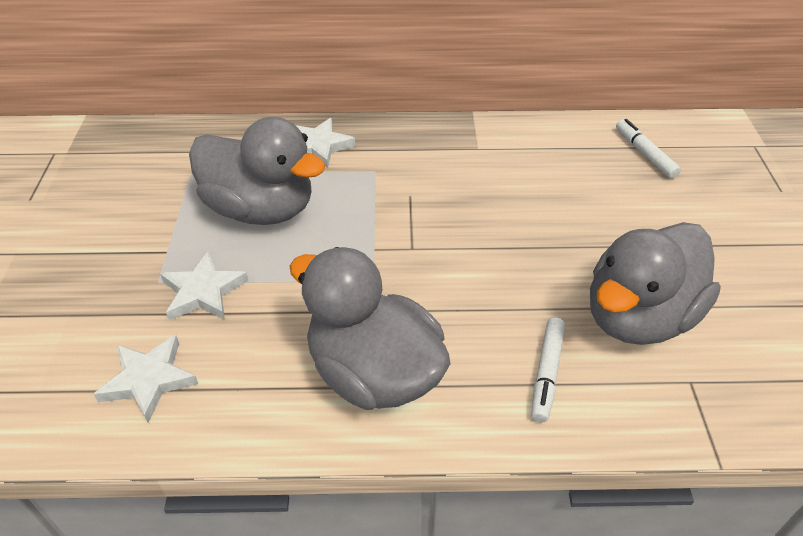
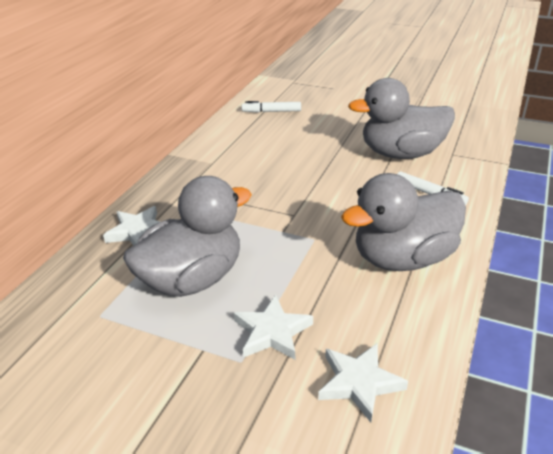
camera: 65 degrees left, 10 degrees down
(638, 317) = (401, 154): grey duck -> grey duck turned 105 degrees clockwise

